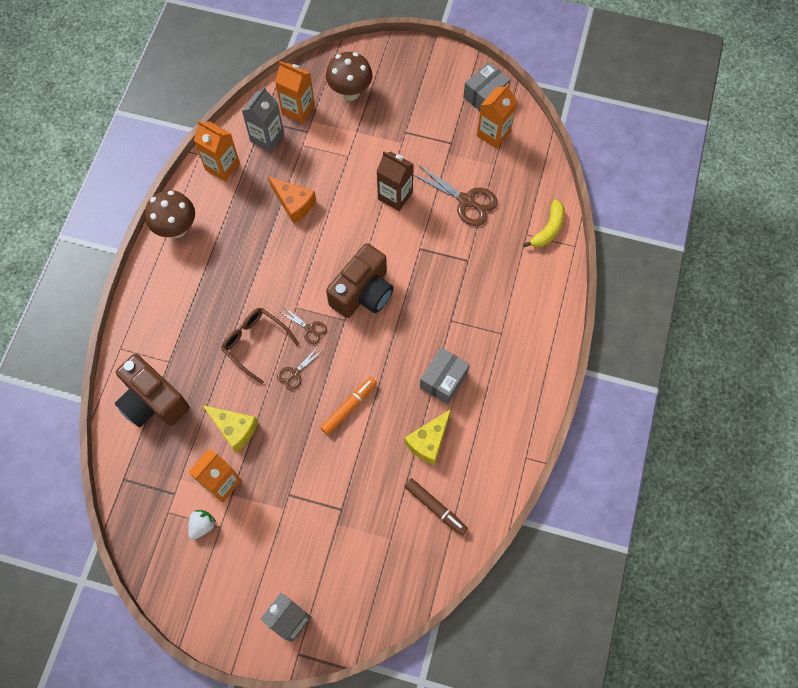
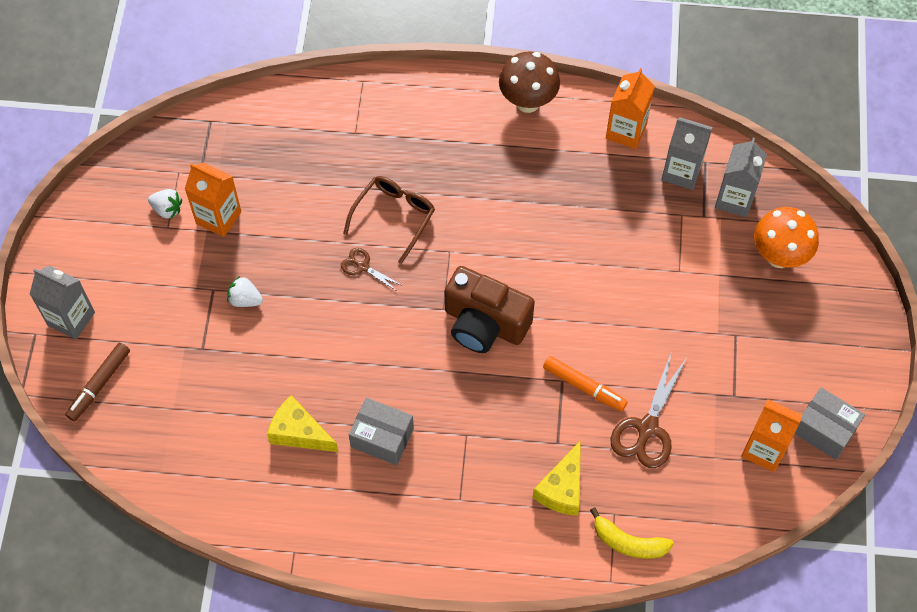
camera: 80 degrees right, 5 degrees down
(153, 401) = (305, 128): brown camera -> none
(234, 429) = (284, 217): yellow cheese -> yellow cheese (562, 488)
(294, 203) = (593, 221): orange cheese -> none
(298, 109) = (734, 199): orange carton -> grey carton
(304, 469) = (245, 299): none -> white strawberry
(309, 329) = (423, 272): brown scissors -> none
(349, 407) = (329, 334): orange marker -> orange marker (584, 387)
(350, 92) = (779, 256): brown mushroom -> orange mushroom
(395, 196) = (633, 338): brown carton -> none
(435, 508) = (216, 452): brown marker -> brown marker (99, 384)

